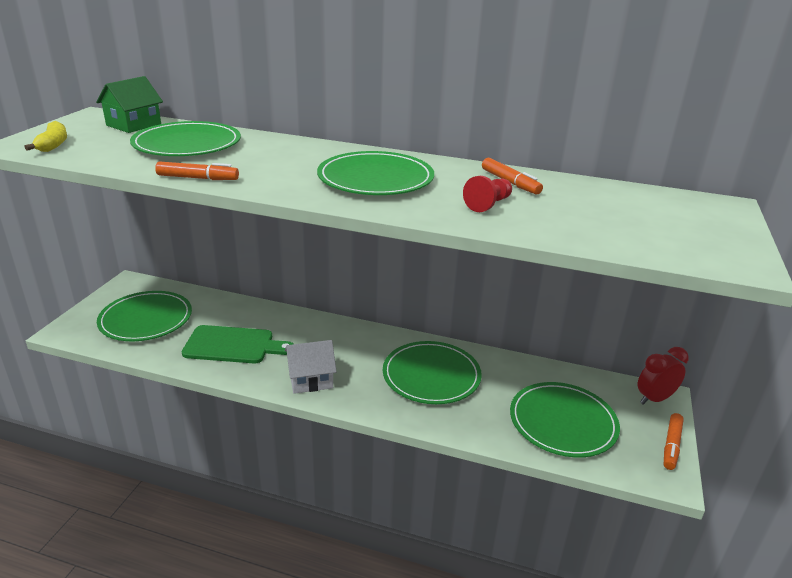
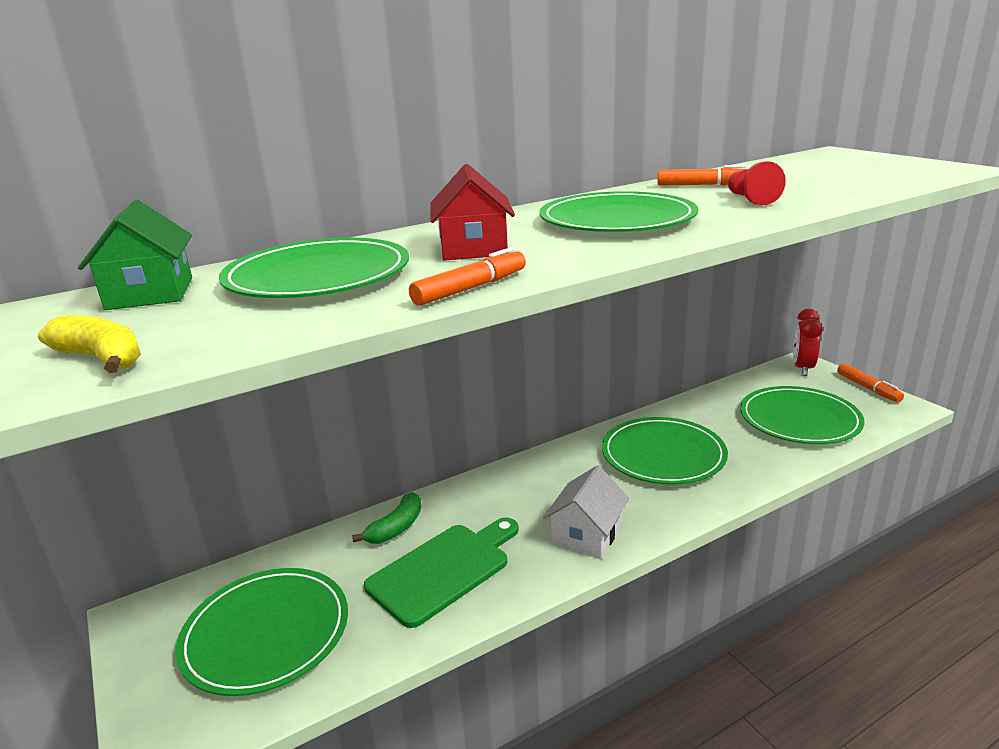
camera: 45 degrees left, 5 degrees down
(252, 315) = (396, 528): none -> green banana
(269, 160) = (473, 248): none -> red house

